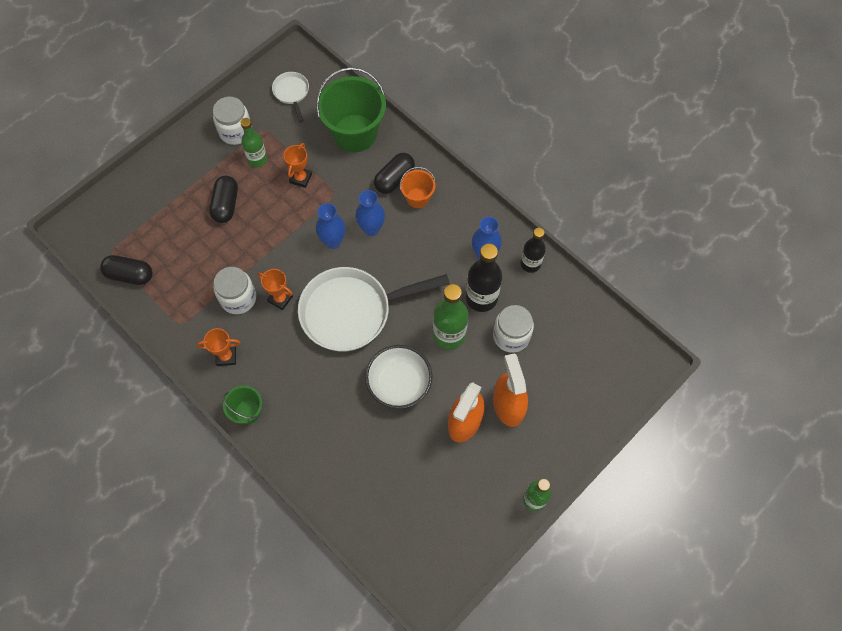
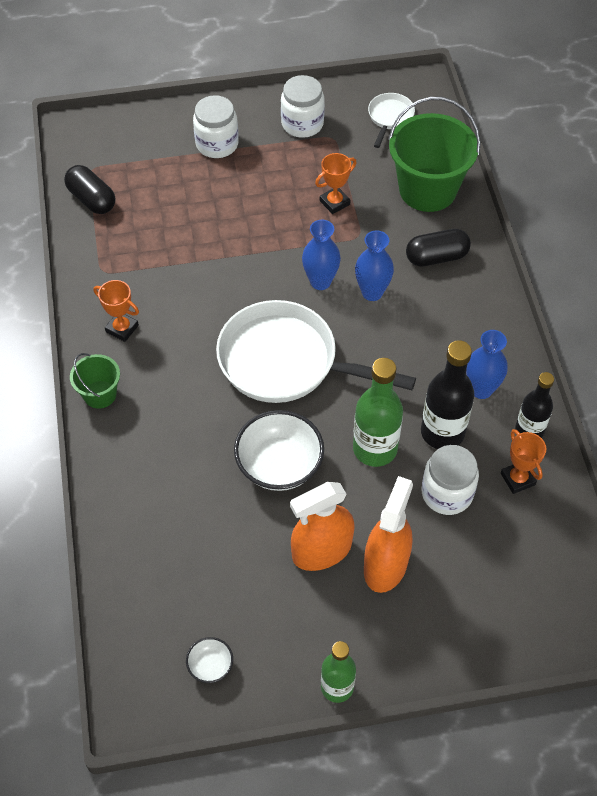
camera: 35 degrees right, 10 degrees down
(226, 205) = (237, 186): black capsule -> none
(238, 298) = (178, 280): white jar -> white jar (217, 144)
(257, 159) = (303, 161): green bottle -> none
(280, 299) = (221, 305): orange trophy -> orange trophy (518, 479)
(417, 198) = (448, 289): orange bucket -> none
(452, 539) = (210, 665): none -> white bowl

